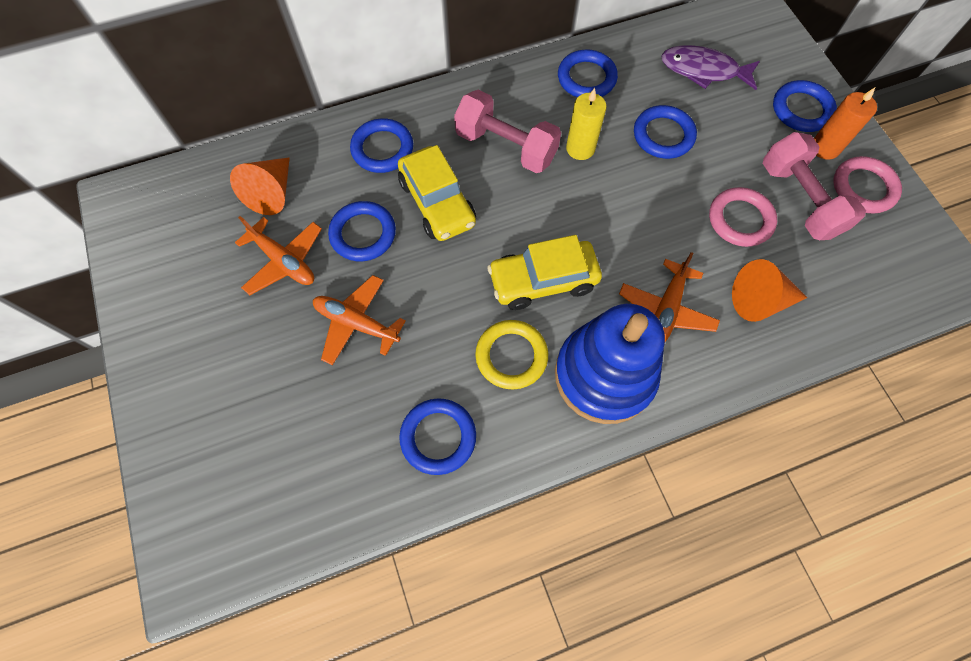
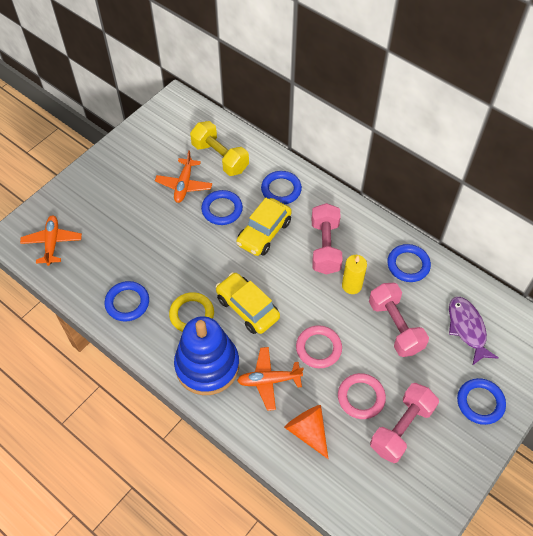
camera: 60 degrees right, 10 degrees down
(272, 193) = (220, 157): orange cone -> yellow dumbbell
(357, 323) = (168, 235): orange plane -> orange plane (52, 243)
(663, 135) = (395, 326): blue ring -> pink dumbbell
(825, 148) = (457, 429): orange candle -> none
(863, 188) = (441, 466): pink ring -> pink ring (318, 348)

